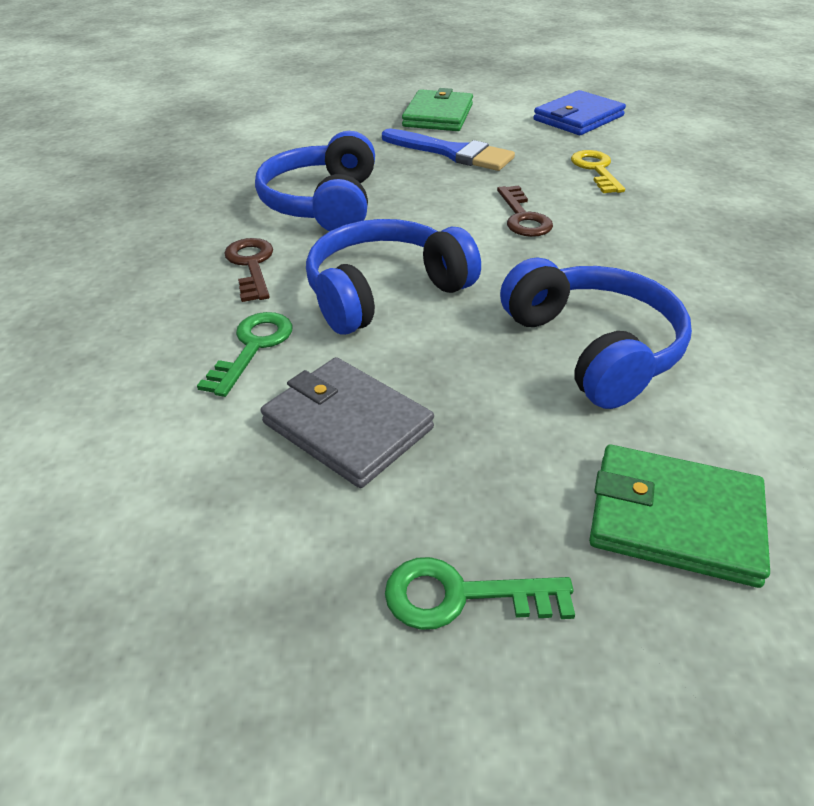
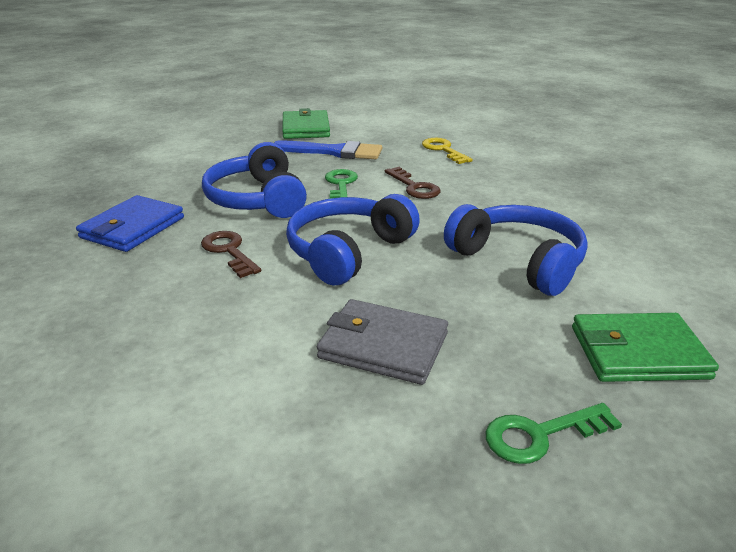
camera: 20 degrees left, 10 degrees down
(252, 347) = (271, 308): green key -> green key (340, 185)
(578, 118) = (408, 119): blue wallet -> blue wallet (133, 228)

